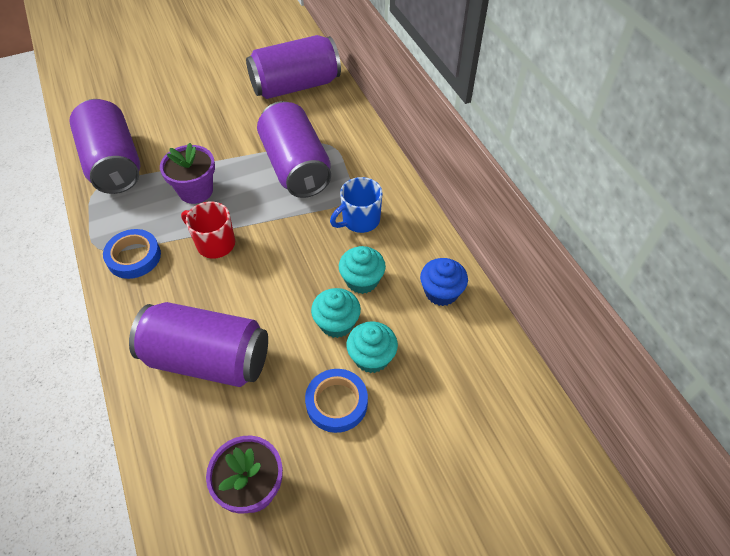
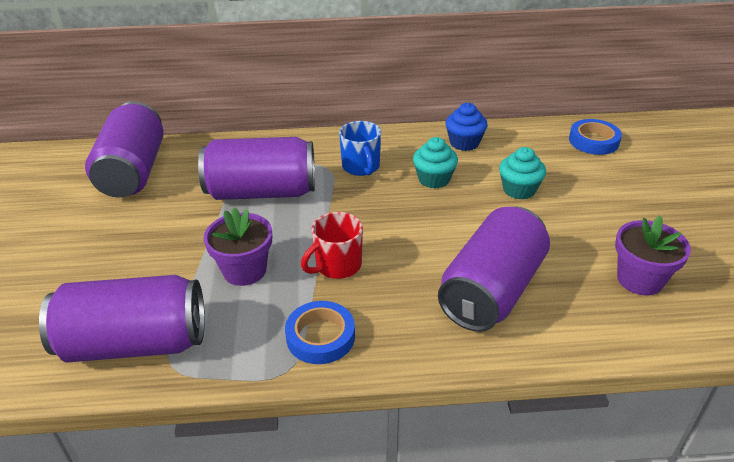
camera: 70 degrees left, 15 degrees down
(336, 323) = (476, 202): turquoise cupcake -> none
(336, 403) = (560, 216): blue tape -> blue tape (593, 141)

